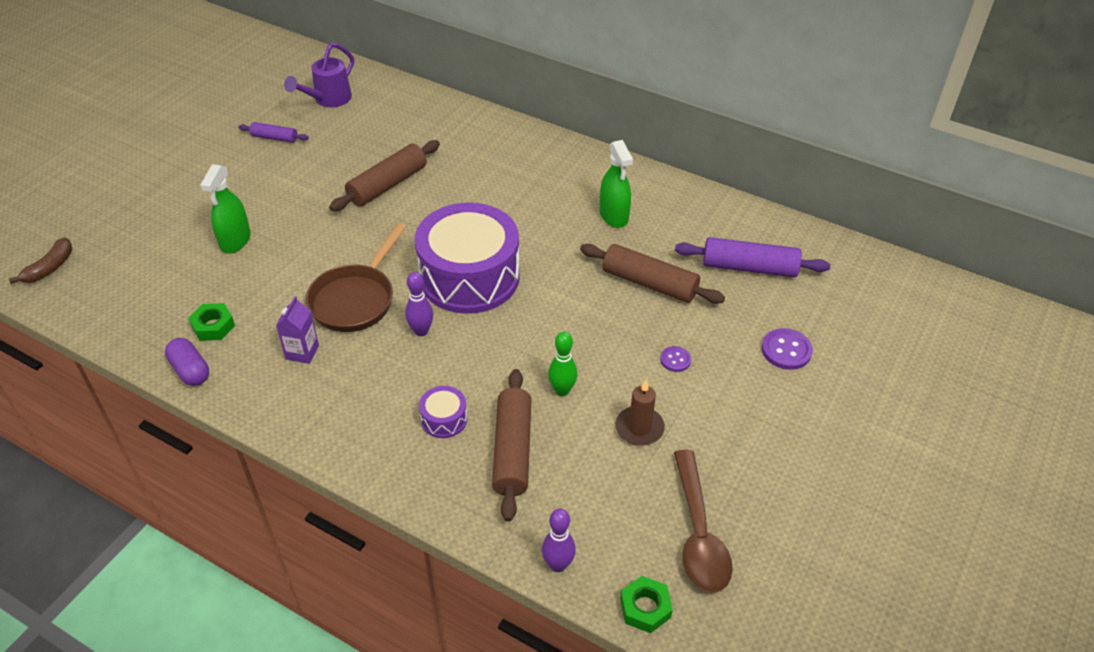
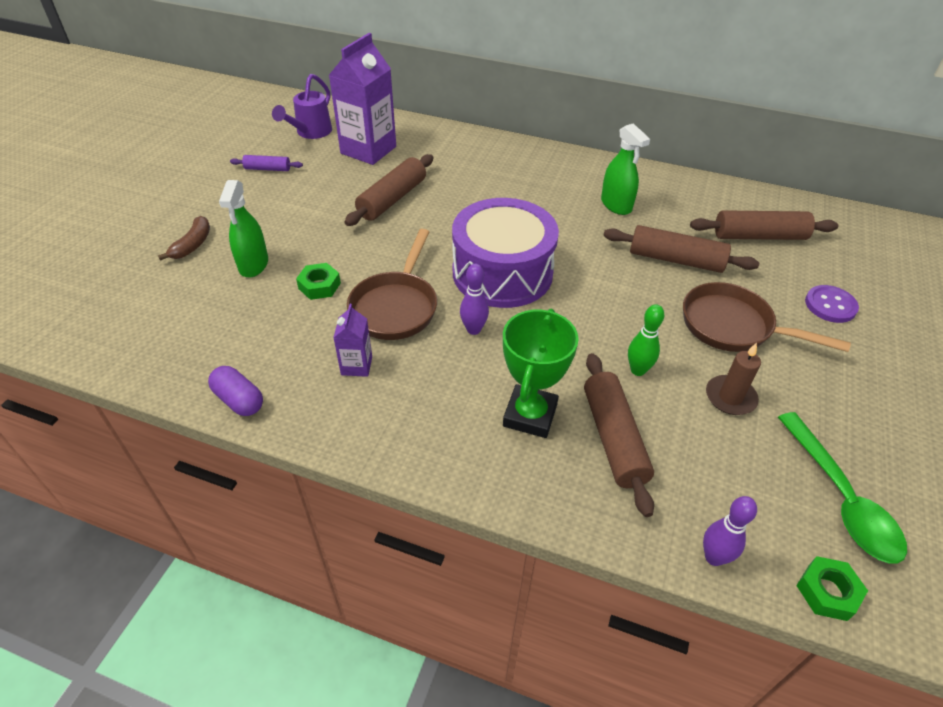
camera: 10 degrees left, 0 degrees up
(50, 268) = (56, 312): brown banana -> brown banana (192, 245)
(213, 326) = (252, 351): green nut -> green nut (319, 286)
(381, 126) = (368, 150): none -> purple carton
(444, 419) = (530, 415): purple drum -> green trophy
(675, 360) = (733, 327): purple button -> brown pan
(698, 533) = (840, 498): brown spoon -> green spoon
(749, 267) = (759, 236): purple rolling pin -> brown rolling pin

